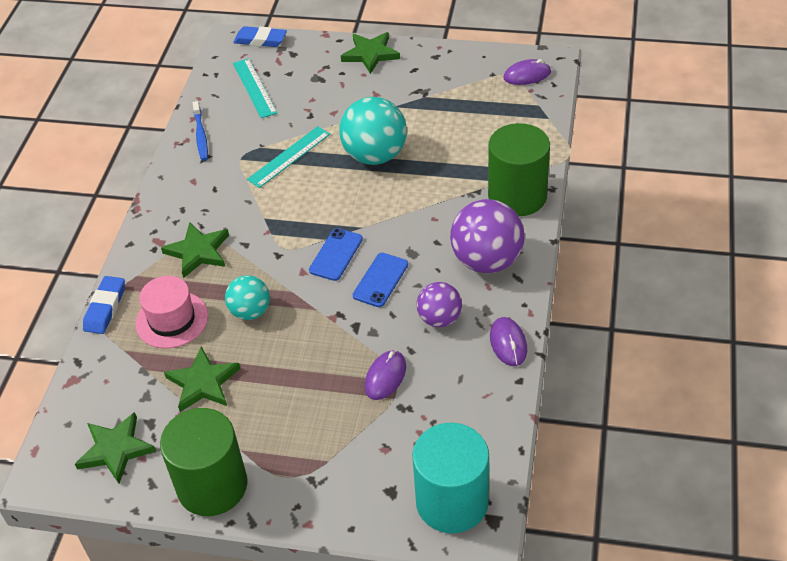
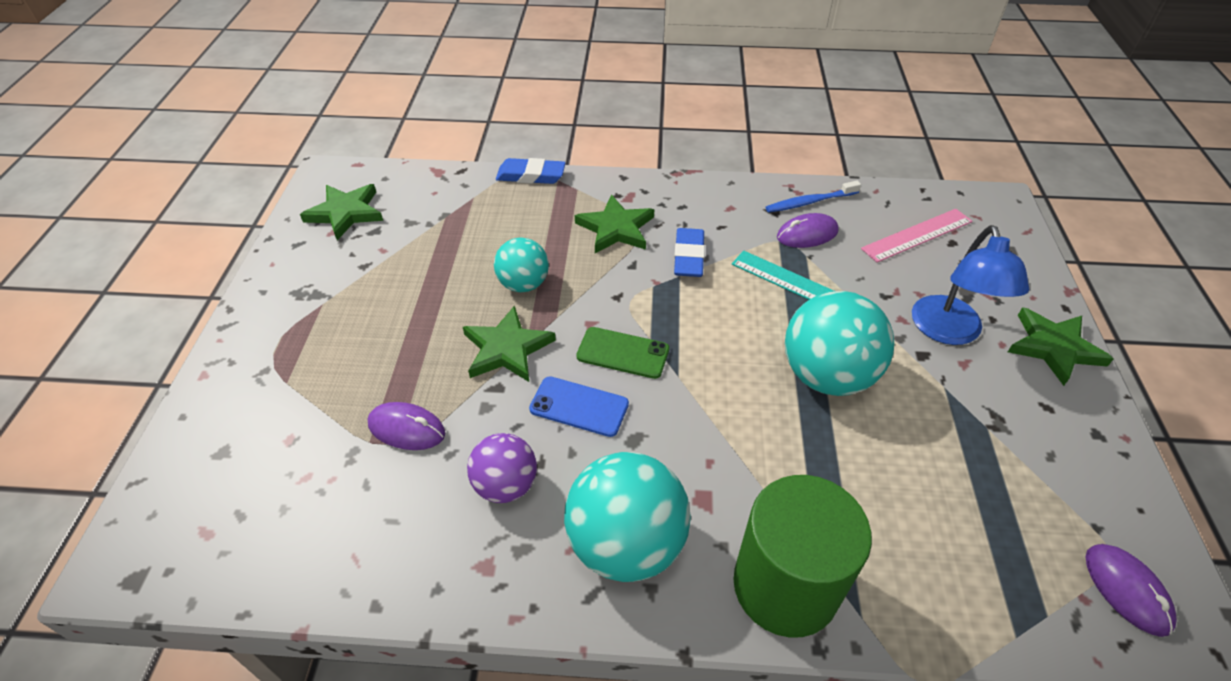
camera: 80 degrees right, 0 degrees up
(172, 320) = (513, 224): pink hat -> none
(203, 383) = (421, 261): green star -> green star (507, 349)
(212, 486) = (280, 288): green cylinder -> none
(255, 88) = (917, 235): turquoise ruler -> pink ruler
(260, 40) = (1016, 227): blue eraser -> blue eraser (689, 257)
(336, 254) = (623, 353): blue phone -> green phone
(349, 94) = (949, 332): none -> blue lamp
(452, 502) = (182, 524): turquoise cylinder -> none
(487, 261) = (626, 544): purple ball -> turquoise ball
(508, 343) = (451, 585): purple mouse -> purple mouse (807, 234)

